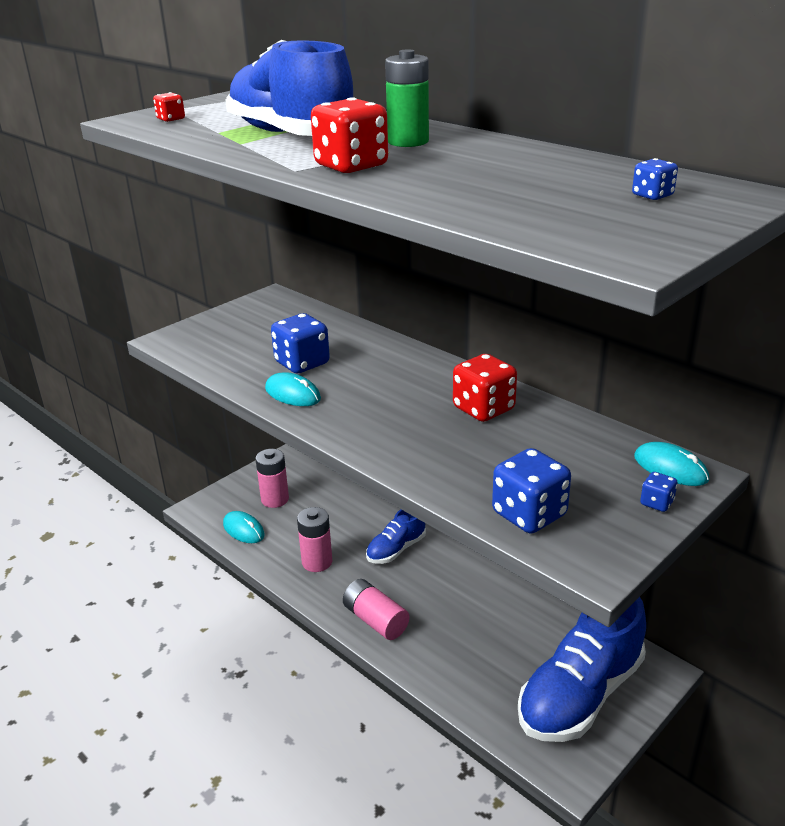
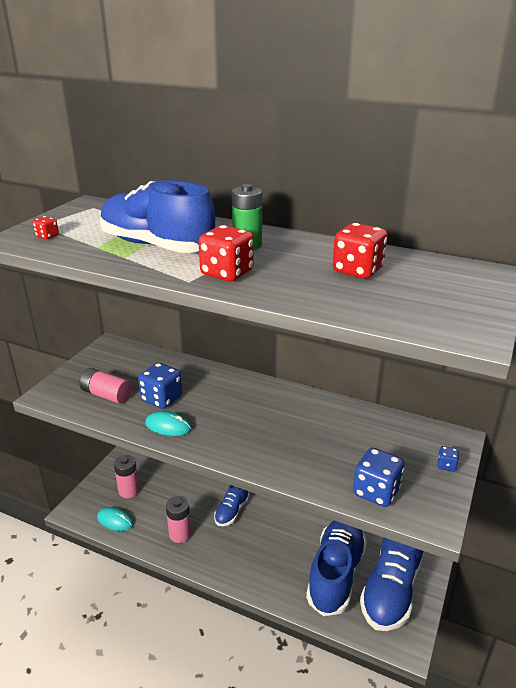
camera: 20 degrees left, 0 degrees up
(375, 620) = (239, 569): pink battery -> pink battery (106, 395)
(483, 409) = (306, 414): red dice -> red dice (357, 270)
(506, 656) = (336, 573): none -> blue shoe
(652, 195) = (442, 280): blue dice -> none
(670, 468) = (441, 437): turquoise mouse -> none

